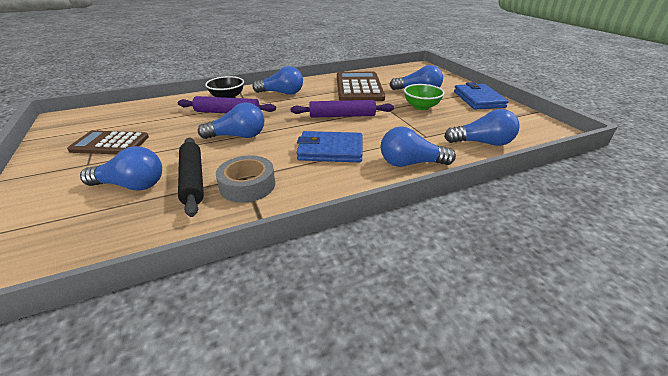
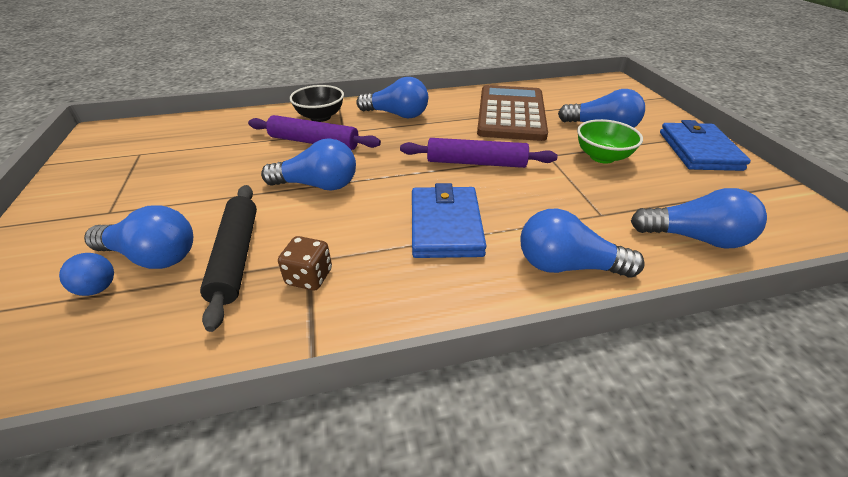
camera: 10 degrees right, 5 degrees up
(97, 206) = (98, 288): none -> blue ball
(110, 144) = (147, 180): brown calculator -> none
(247, 185) = (309, 277): grey tape -> brown dice
(330, 150) = (445, 225): blue wallet -> blue wallet turned 75 degrees clockwise

